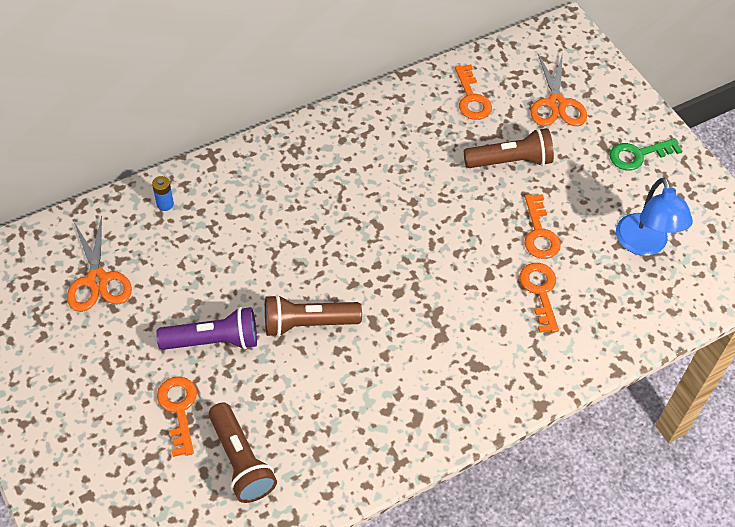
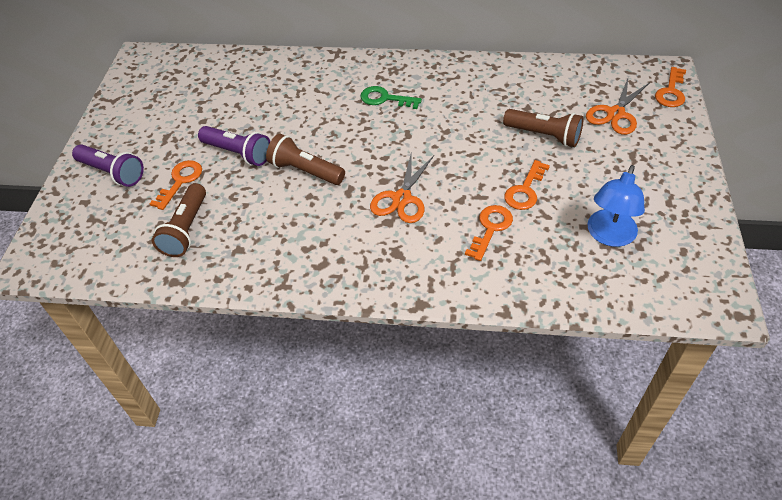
camera: 40 degrees right, 5 degrees down
(85, 443) = (112, 172): none -> purple flashlight
(97, 280) = (206, 91): orange scissors -> orange scissors (402, 198)
(165, 204) = (284, 67): blue battery -> none
(471, 98) = (549, 86): orange key -> orange key (671, 92)
(638, 155) = (658, 173): green key -> green key (385, 99)

